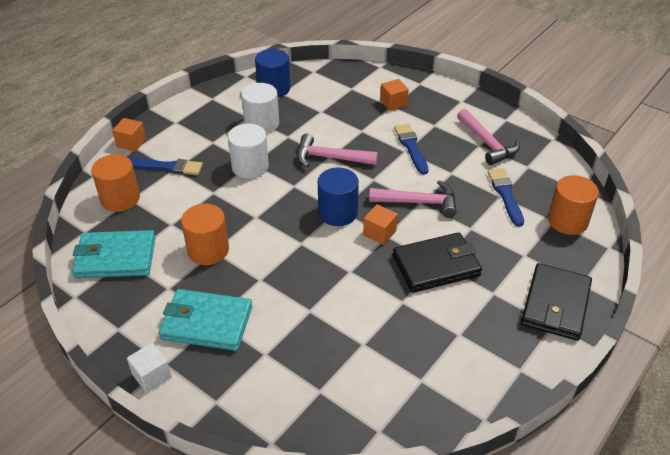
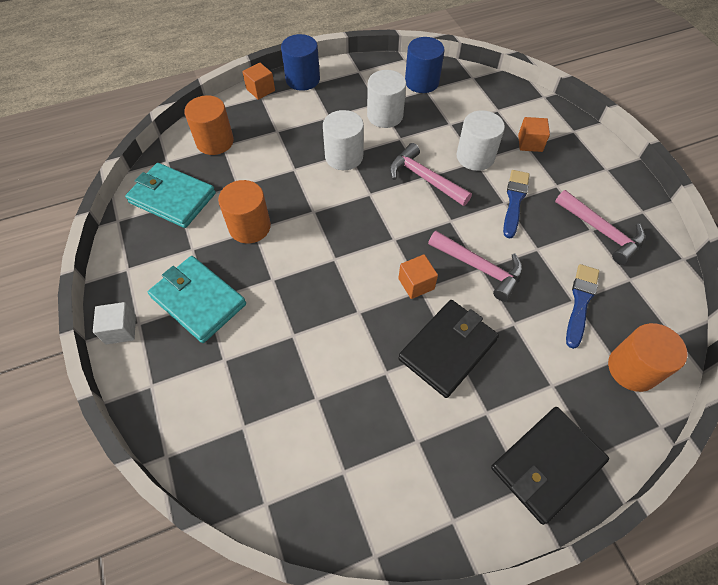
camera: 30 degrees right, 15 degrees up
(167, 167) = (273, 126): blue brush -> none
(338, 213) = (391, 242): blue cylinder -> blue cylinder (302, 79)
(358, 128) = (475, 157): none -> white cylinder
(436, 265) = (448, 349): black wallet -> black wallet turned 60 degrees counterclockwise
(487, 143) = (601, 231): pink hammer -> pink hammer turned 45 degrees counterclockwise

